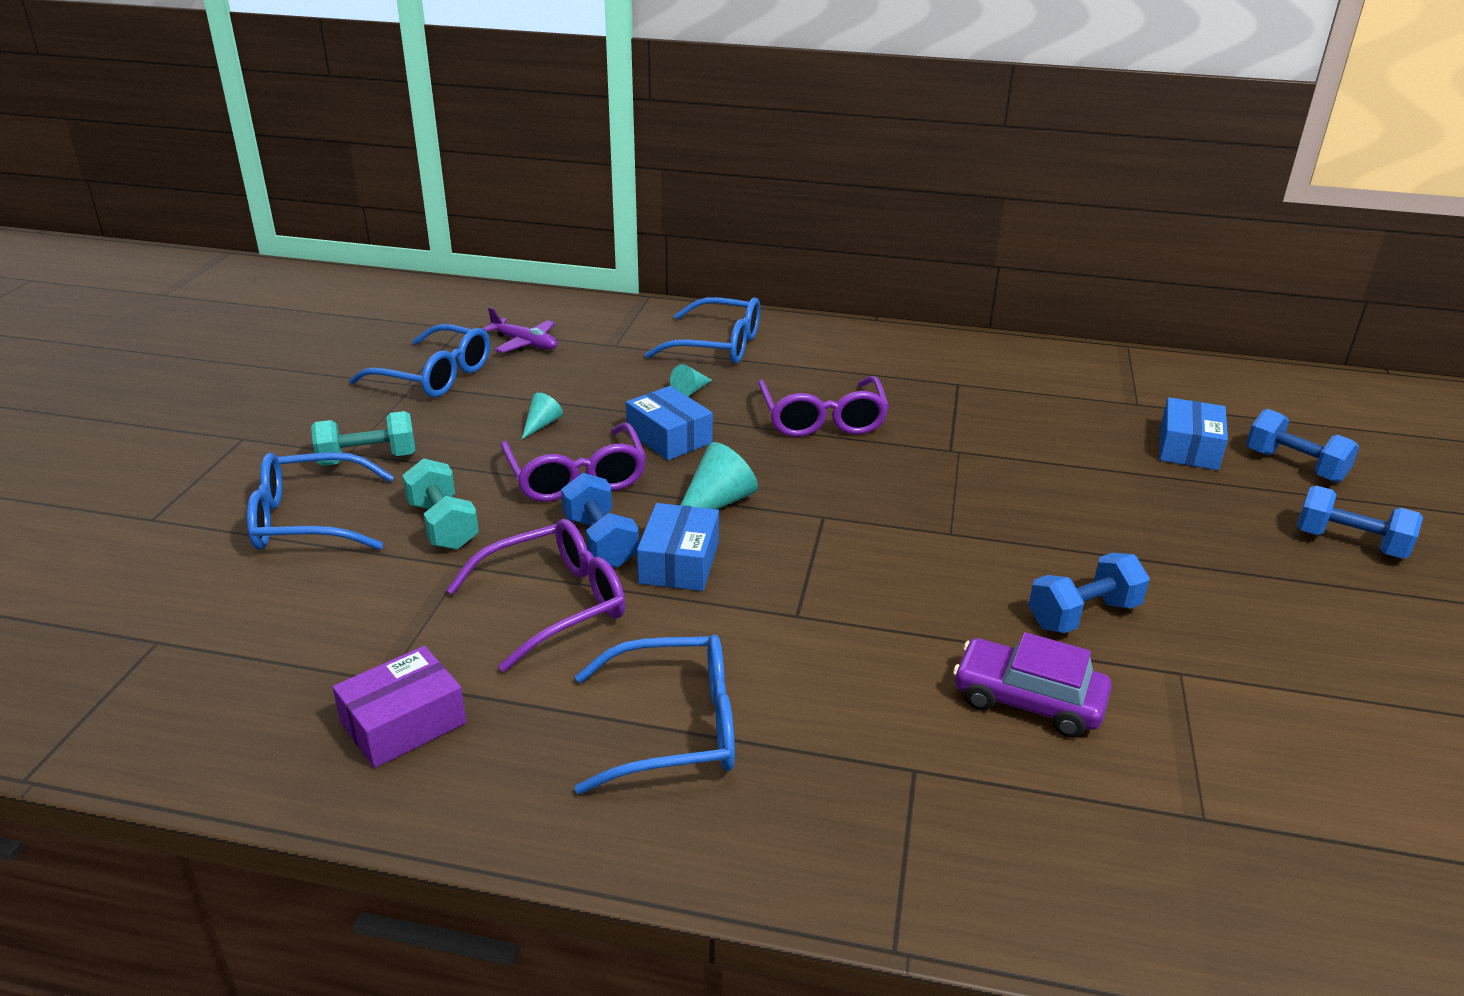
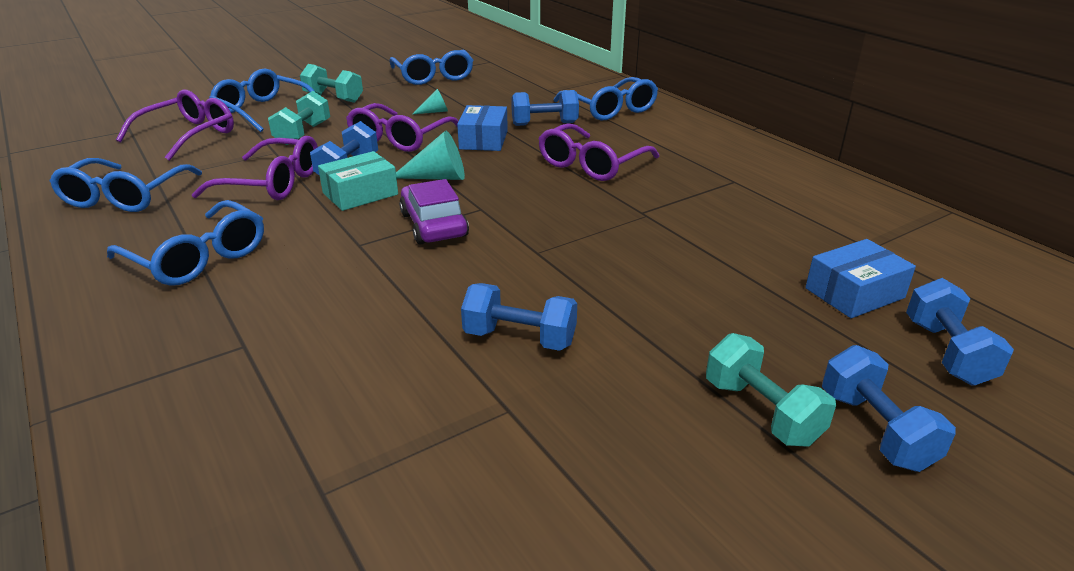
camera: 45 degrees right, 0 degrees up
(280, 603) = (188, 135): none -> purple glasses
(403, 723) = (125, 196): purple box -> blue glasses
(524, 343) = (505, 76): purple plane -> none
(679, 563) = (360, 194): blue box -> turquoise box
(690, 391) = (544, 124): turquoise cone -> blue dumbbell
(1028, 700) = (376, 357): purple car -> purple car (434, 225)
(1290, 570) = (761, 412): none -> turquoise dumbbell

